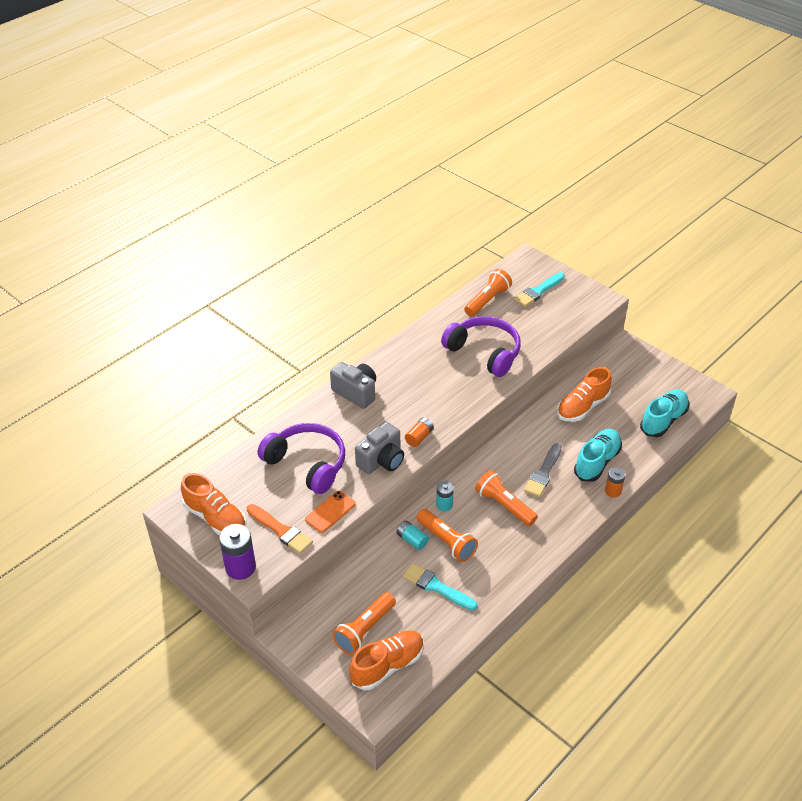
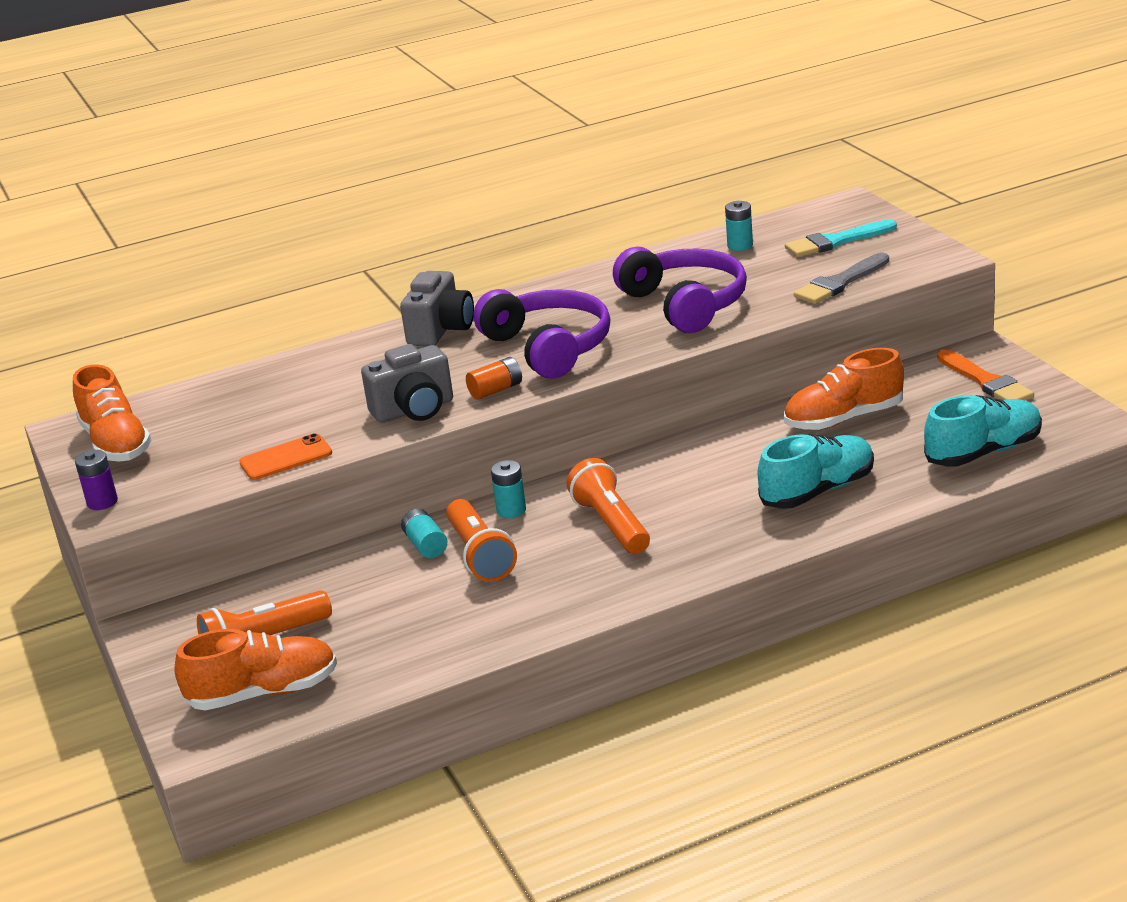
camera: 25 degrees right, 15 degrees down
(240, 567) = (102, 502): purple battery -> purple battery, size x0.60
(281, 530) = (195, 469): orange brush -> orange brush (986, 381)
(307, 464) = (298, 400): purple headphones -> purple headphones (548, 347)
(356, 392) = (441, 330): grey camera -> grey camera turned 45 degrees clockwise
(436, 587) = (419, 608): turquoise brush -> none
(487, 300) = (740, 246): orange flashlight -> turquoise battery
(543, 473) = (710, 493): grey brush -> grey brush (840, 282)
(613, 491) = (818, 532): orange battery -> none

